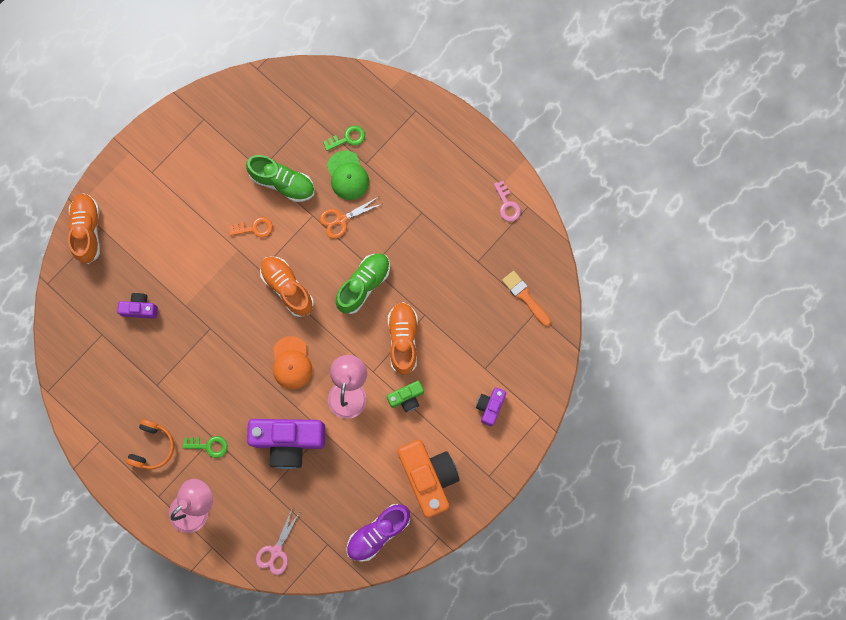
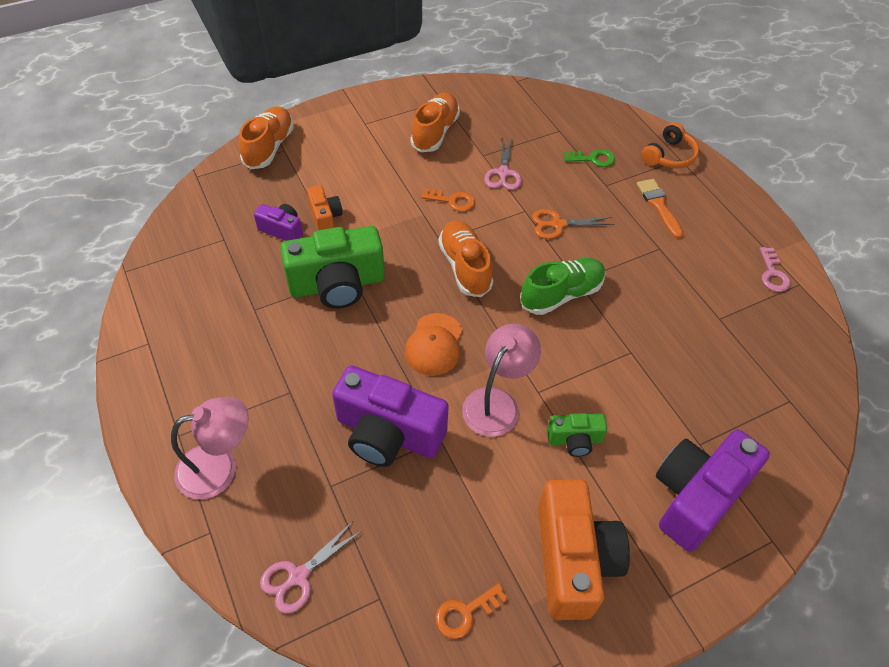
camera: 20 degrees right, 25 degrees down
(152, 446) = (208, 373): orange headphones -> orange headphones (669, 156)
(166, 283) = (325, 217): none -> orange camera
(204, 341) = (337, 284): none -> green camera
(209, 446) = (279, 399): green key -> none
(283, 182) = (503, 173): green shoe -> pink scissors
(347, 175) = (581, 189): green cap -> none
(378, 532) = (465, 613): purple shoe -> orange key
(403, 339) = (593, 369): orange shoe -> orange shoe (435, 132)
(490, 406) = (696, 496): purple camera -> purple camera, size x1.99
(524, 296) = (777, 378): orange brush -> orange brush (658, 205)

